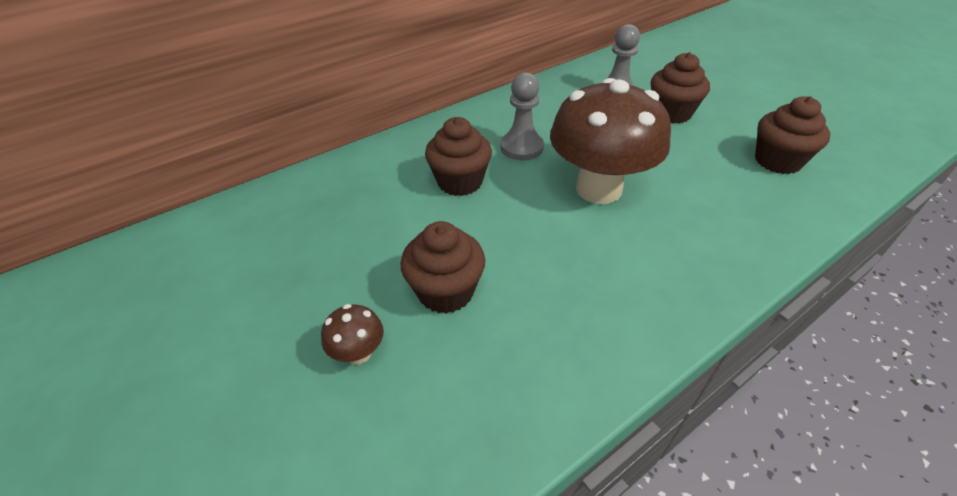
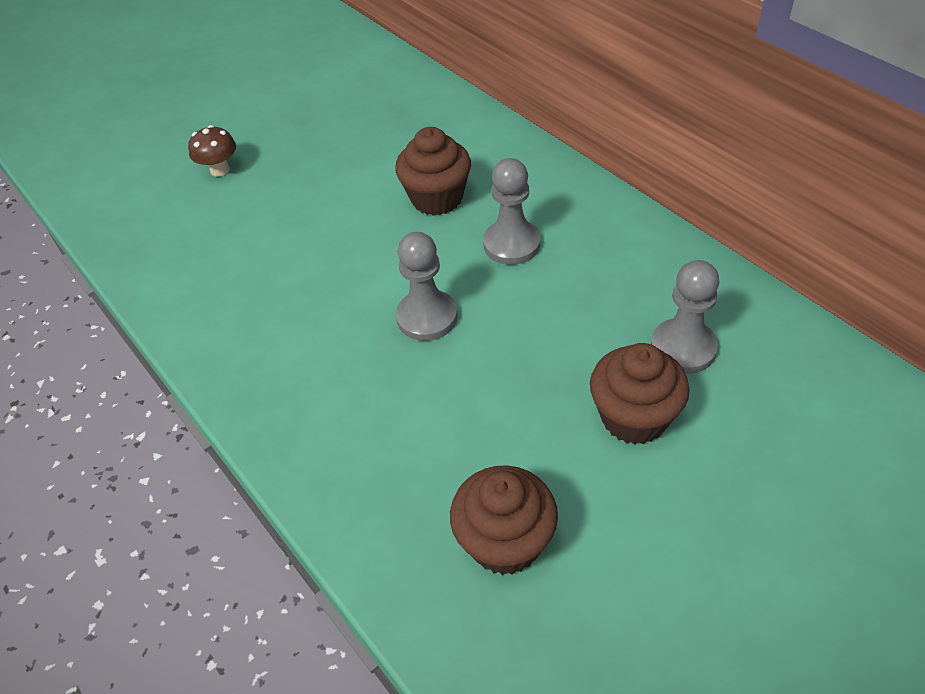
camera: 90 degrees right, 5 degrees up
(446, 291) = (276, 208): brown cupcake -> none
(598, 189) = (427, 317): brown mushroom -> grey pawn

